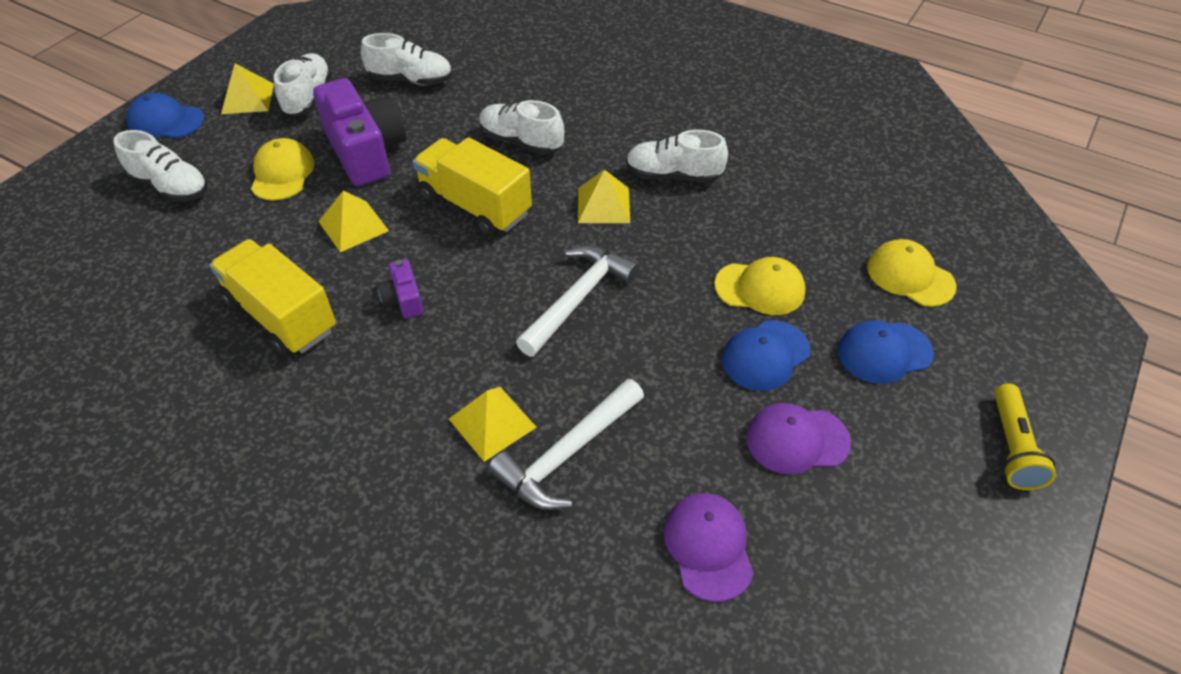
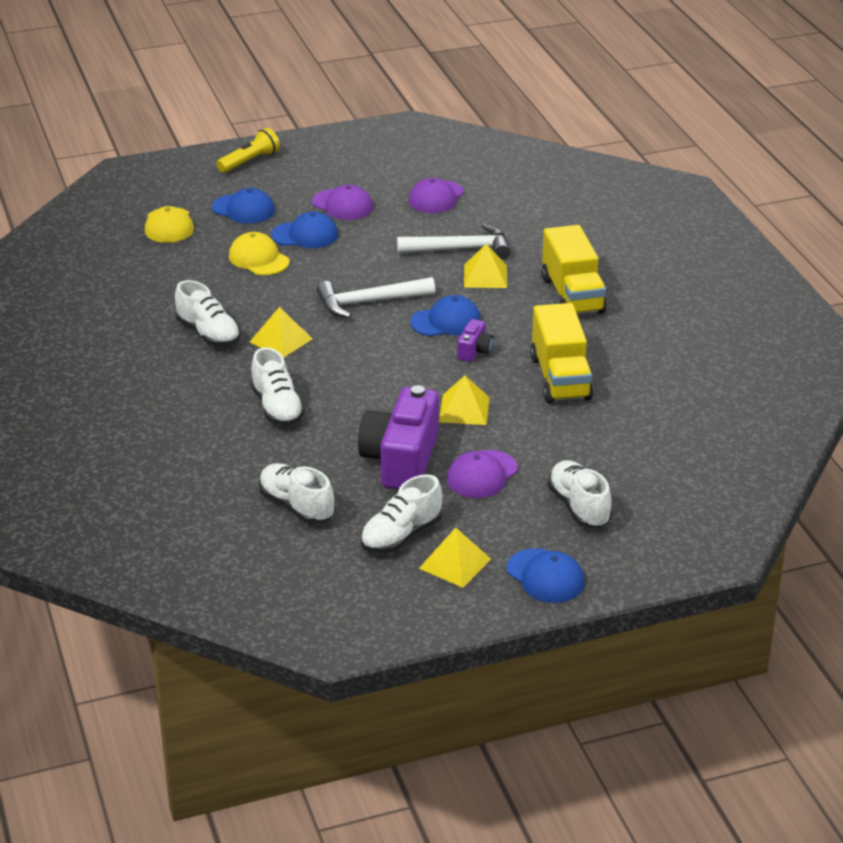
camera: 140 degrees left, 15 degrees down
(282, 173) = (482, 474): yellow cap -> purple cap
(471, 321) = (446, 321): none -> blue cap
(475, 205) = (365, 381): yellow truck -> yellow truck (572, 295)

